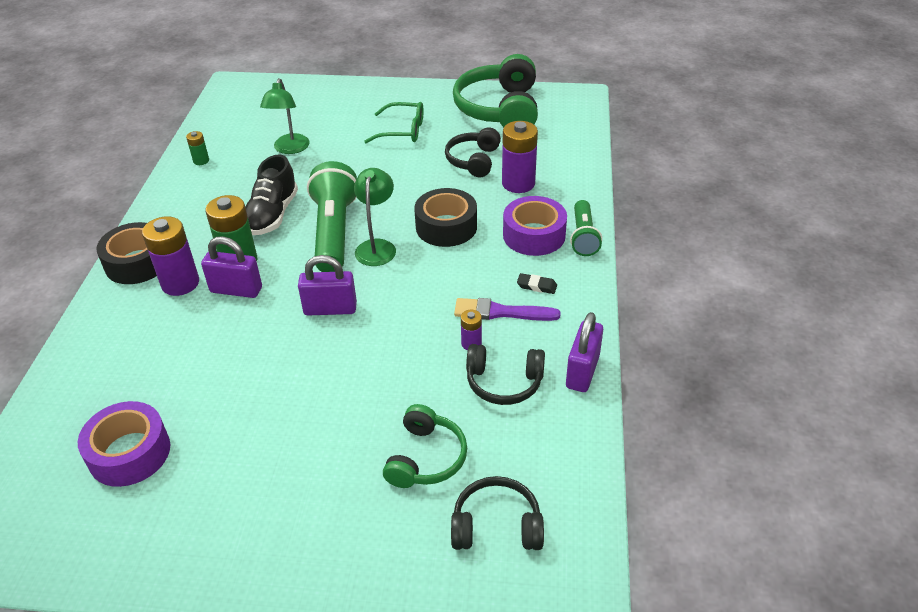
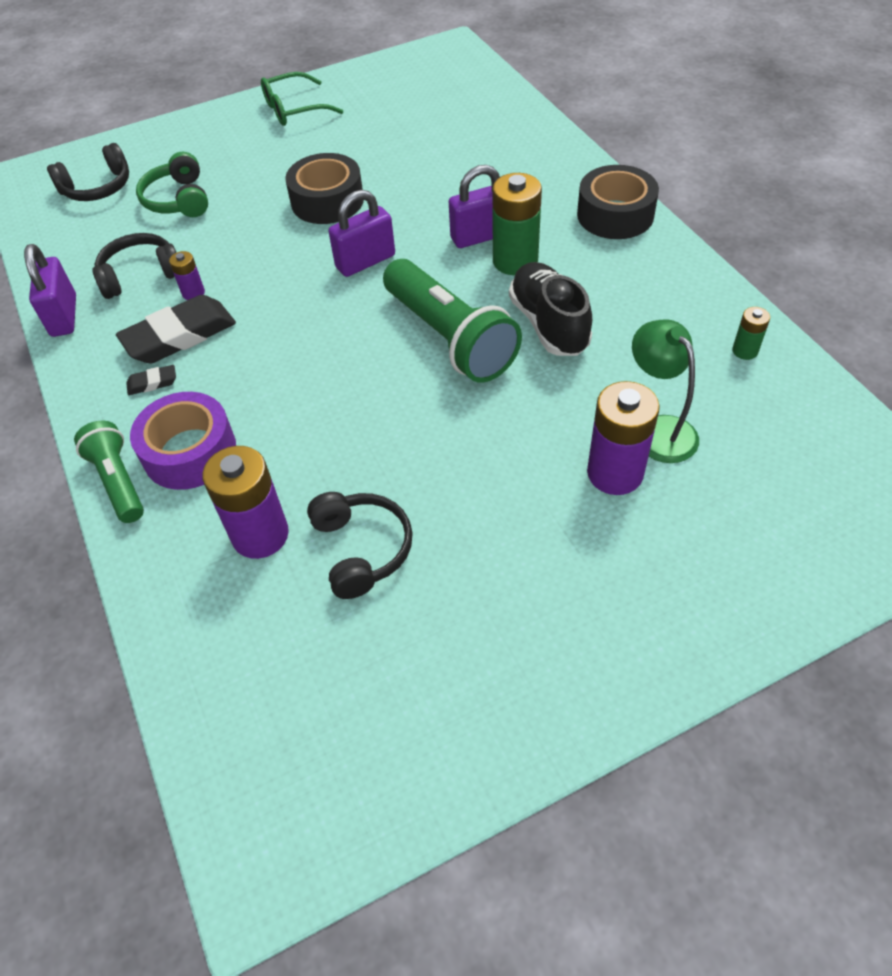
camera: 150 degrees right, 10 degrees up
(129, 453) = (413, 114): purple tape -> none
(180, 283) = (543, 218): purple battery -> purple battery (615, 473)
(377, 247) = (380, 344): green lamp -> none
(403, 131) = (532, 558): green glasses -> green glasses (294, 109)
(446, 227) = (316, 410): black tape -> black tape (327, 201)
(500, 109) = (406, 720): green headphones -> none
(501, 312) = (179, 336): purple brush -> black eraser

